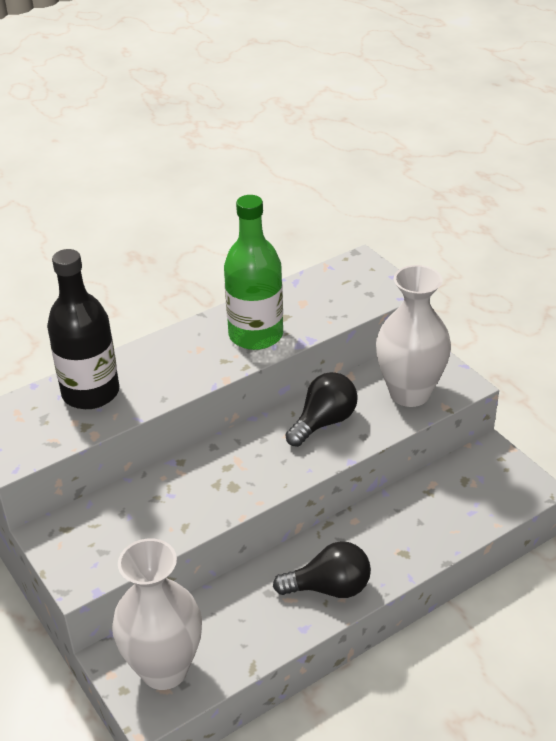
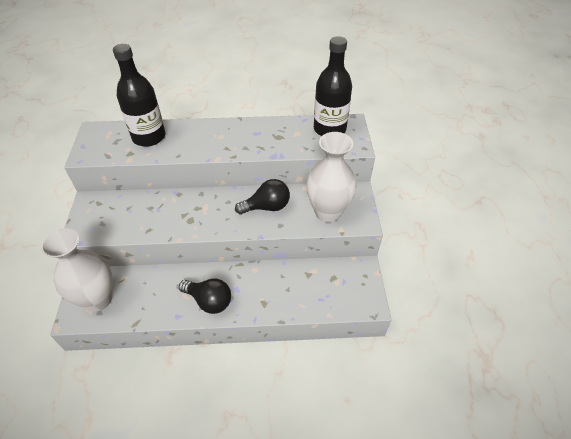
camera: 30 degrees right, 10 degrees up
(256, 335) = (255, 141): green bottle -> none
(341, 281) = (329, 129): none -> black bottle

